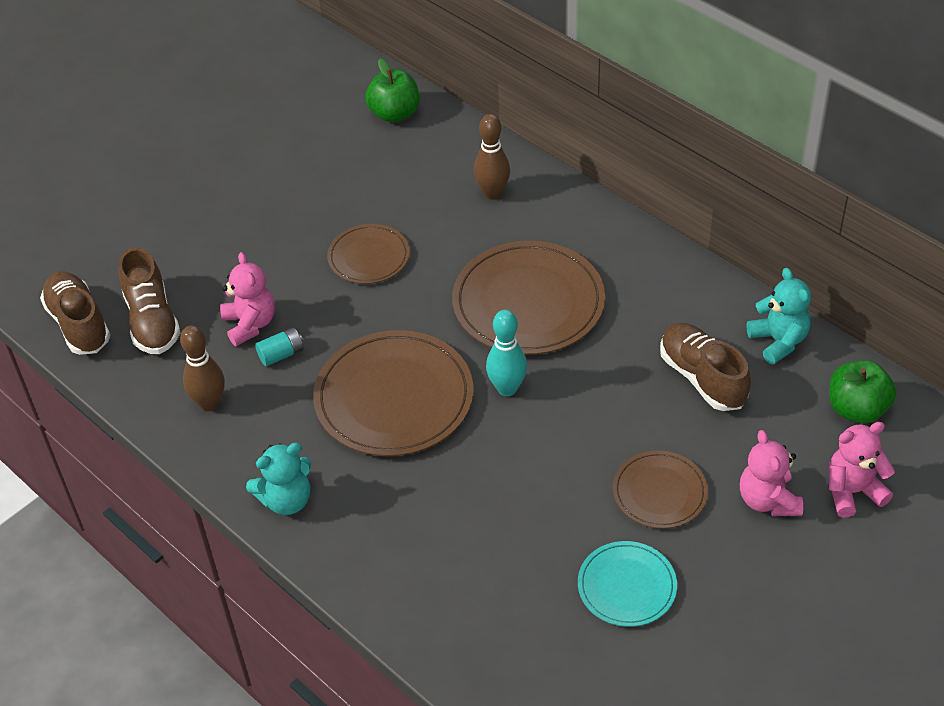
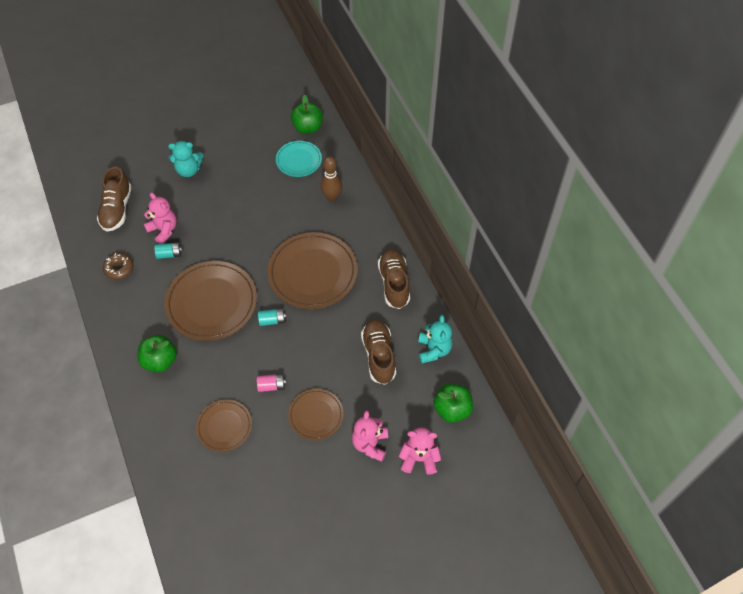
camera: 20 degrees right, 10 degrees up
(79, 324) = (81, 197): brown shoe -> brown shoe (394, 283)
(209, 403) = (119, 269): brown bowling pin -> brown donut
(250, 324) = (163, 230): pink teddy bear -> pink teddy bear turned 45 degrees counterclockwise
(286, 500) = (126, 340): turquoise teddy bear -> turquoise teddy bear (188, 170)
(361, 508) = (160, 361): none -> green apple
(368, 257) = (245, 212): brown plate -> brown plate (224, 426)
(507, 388) = (272, 320): turquoise bowling pin -> turquoise battery
(564, 477) = (271, 386): none -> pink battery
(627, 586) = (267, 463): turquoise plate -> turquoise plate (299, 160)

